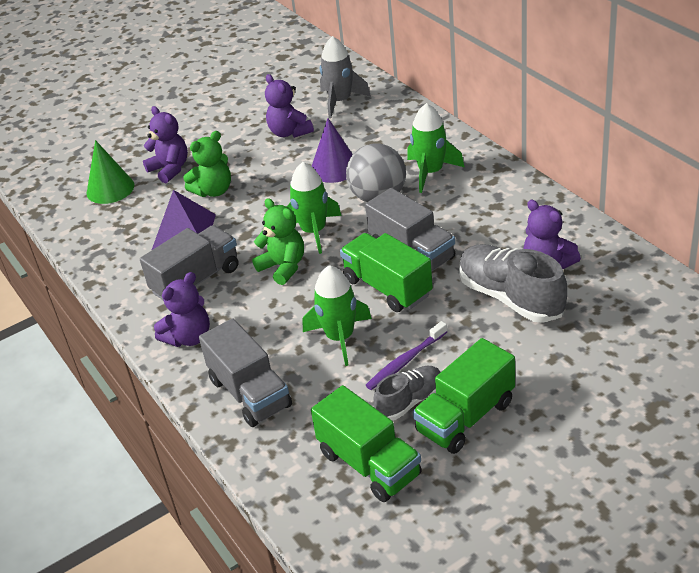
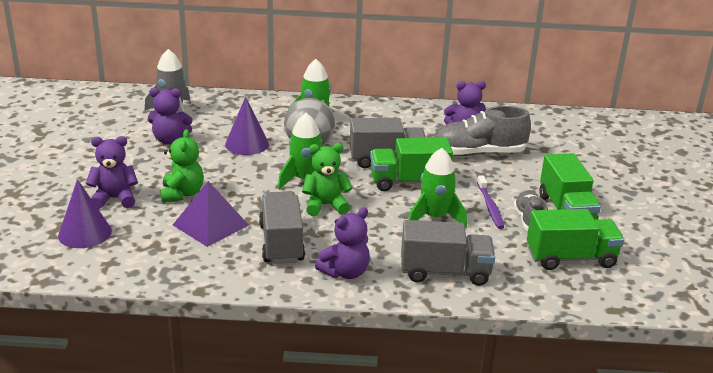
camera: 60 degrees left, 10 degrees down
(110, 189) = (85, 233): green cone -> purple cone
(189, 337) = (345, 272): purple teddy bear -> purple teddy bear turned 60 degrees clockwise

